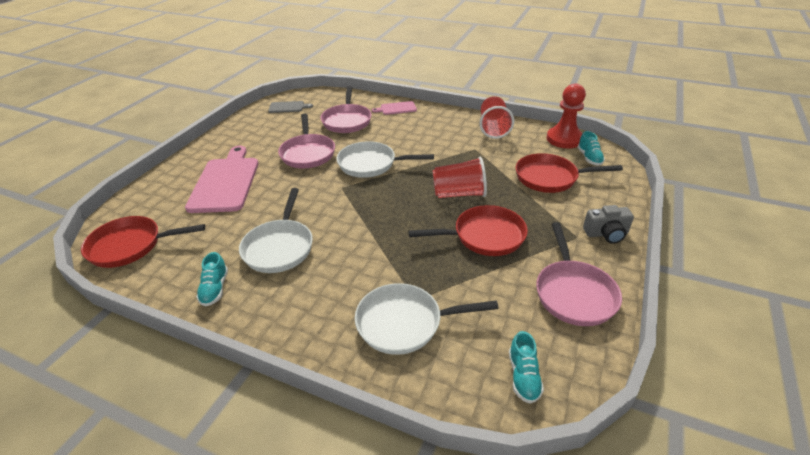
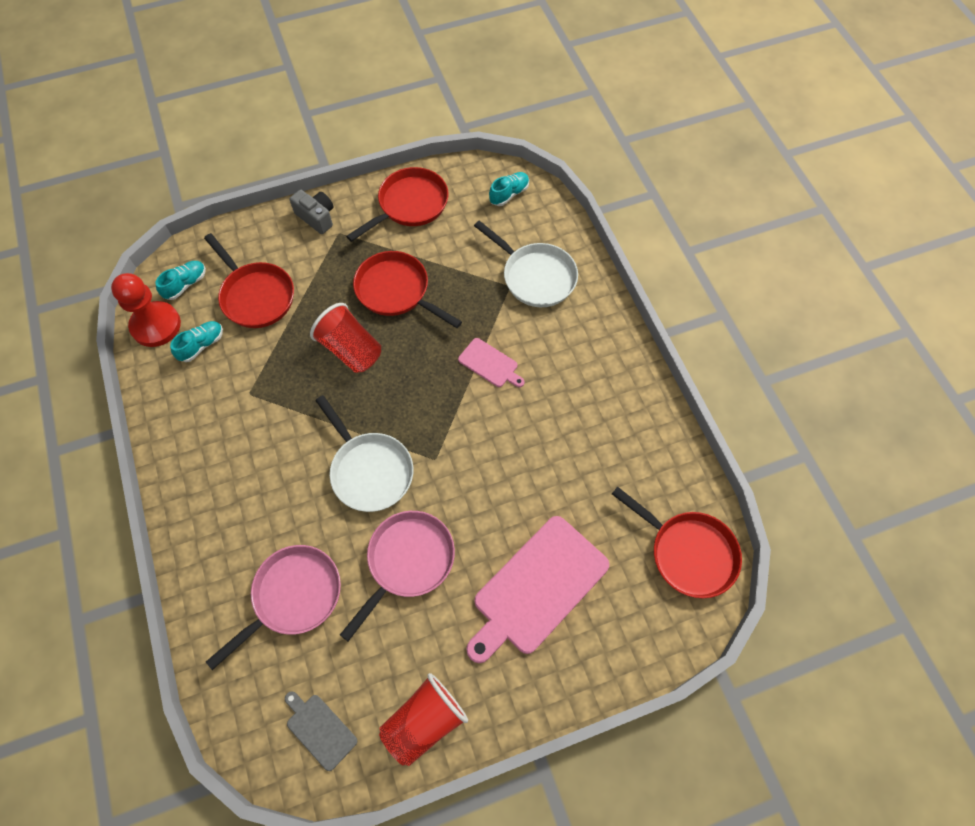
camera: 135 degrees left, 25 degrees up
(215, 289) = (641, 422): turquoise shoe -> turquoise shoe (201, 345)
(279, 247) = (559, 425): white pan -> none
(396, 108) = (206, 564): pink cutting board -> pink cutting board (490, 364)
(493, 128) = (181, 408): red cup -> red cup (424, 722)
(573, 293) = (409, 205): pink pan -> red pan

